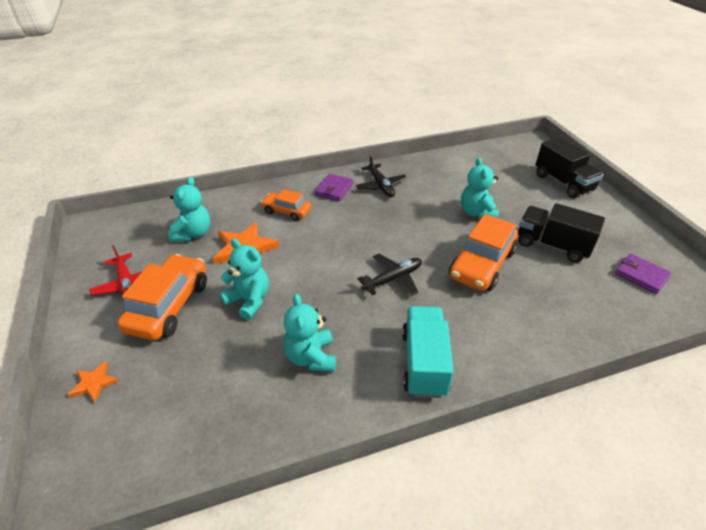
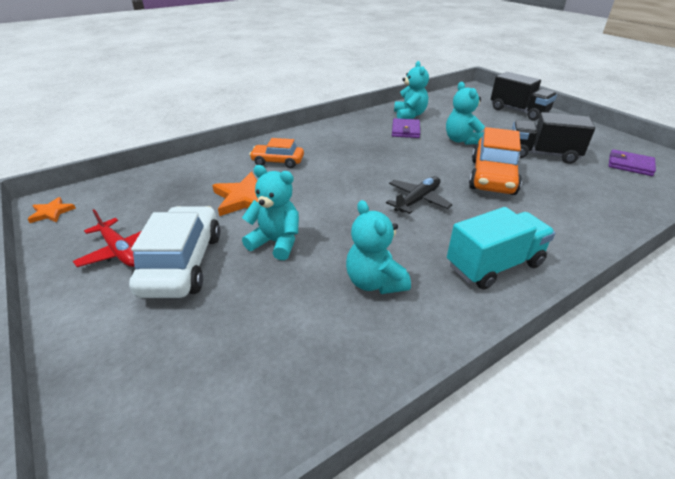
camera: 15 degrees left, 5 degrees down
(94, 383) = (114, 363): orange star -> orange star (52, 212)
(169, 306) = (182, 263): orange car -> white car
(193, 233) = (182, 193): turquoise teddy bear -> turquoise teddy bear (409, 115)
(334, 189) = (316, 139): purple wallet -> purple wallet (405, 130)
(381, 185) = (360, 131): black plane -> none
(423, 363) = (494, 265): turquoise truck -> turquoise truck turned 75 degrees clockwise

